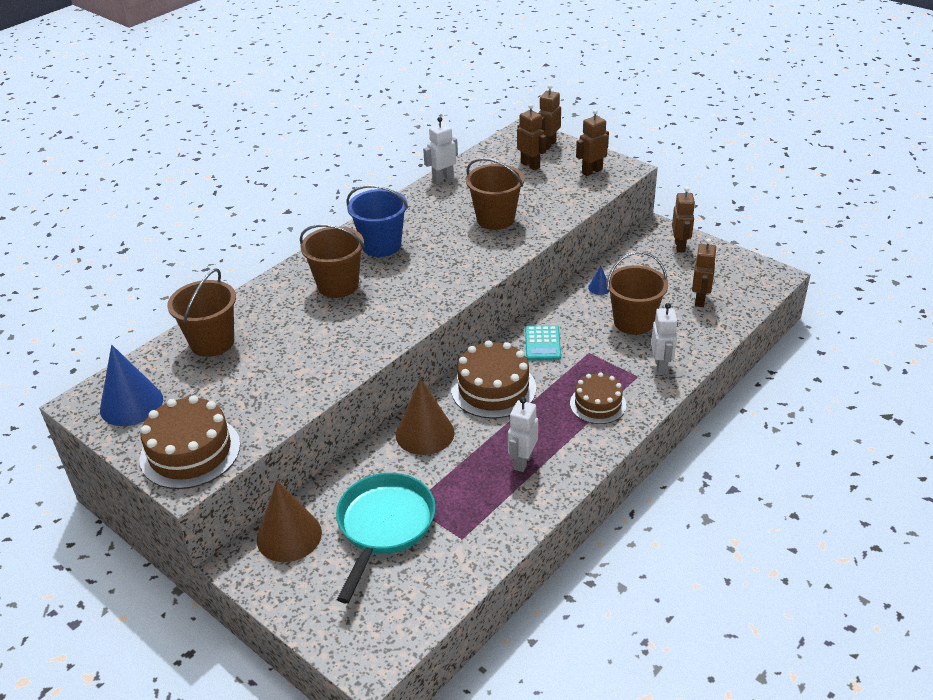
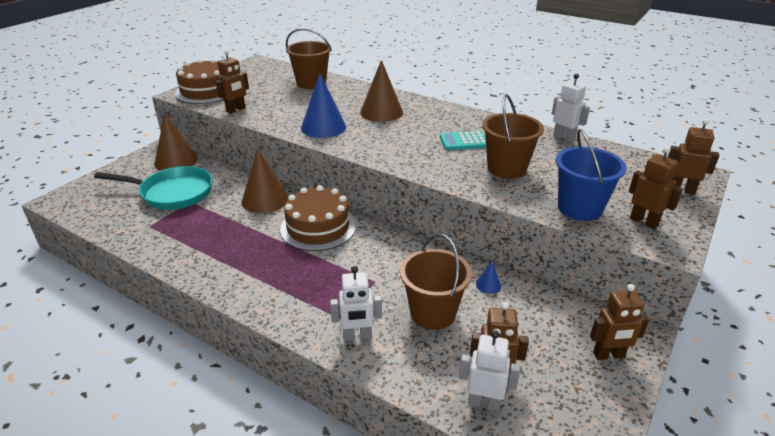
camera: 80 degrees right, 5 degrees down
(131, 404) = (253, 72): blue cone -> blue cone (323, 127)
(338, 285) = (381, 112): brown bucket -> brown cone
(381, 245) = (441, 122): blue bucket -> blue bucket (579, 208)
(522, 462) = (224, 249): white robot -> white robot (484, 403)
(530, 165) = (626, 181): brown robot -> brown robot (236, 110)
(542, 343) = (384, 251): turquoise calculator -> turquoise calculator (463, 141)
(598, 404) = (295, 290): brown cake -> none

